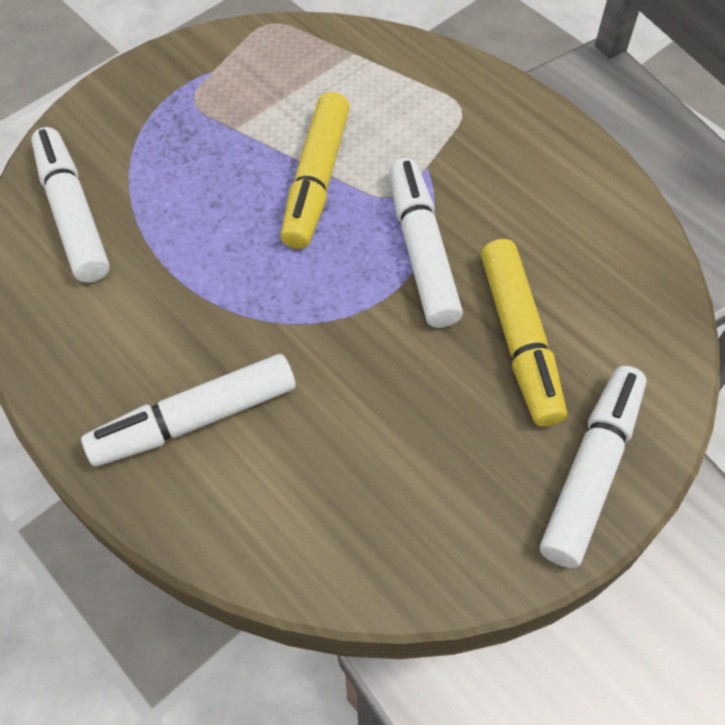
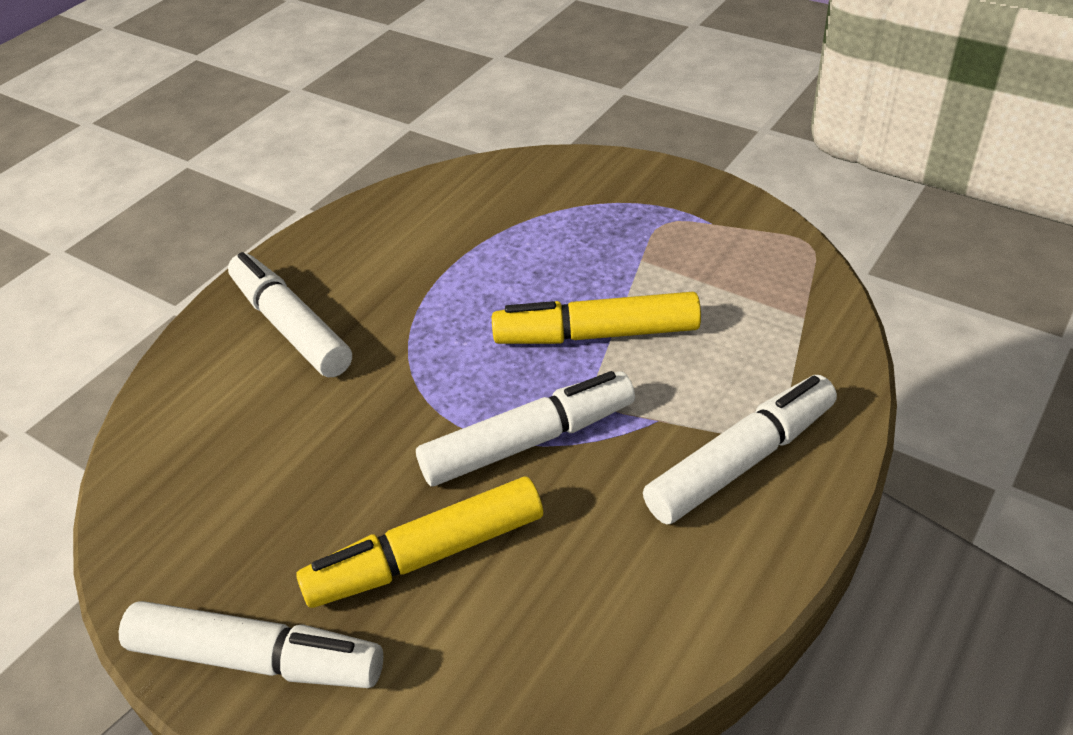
camera: 80 degrees right, 15 degrees down
(73, 214) = (493, 194): white marker -> white marker (741, 461)

